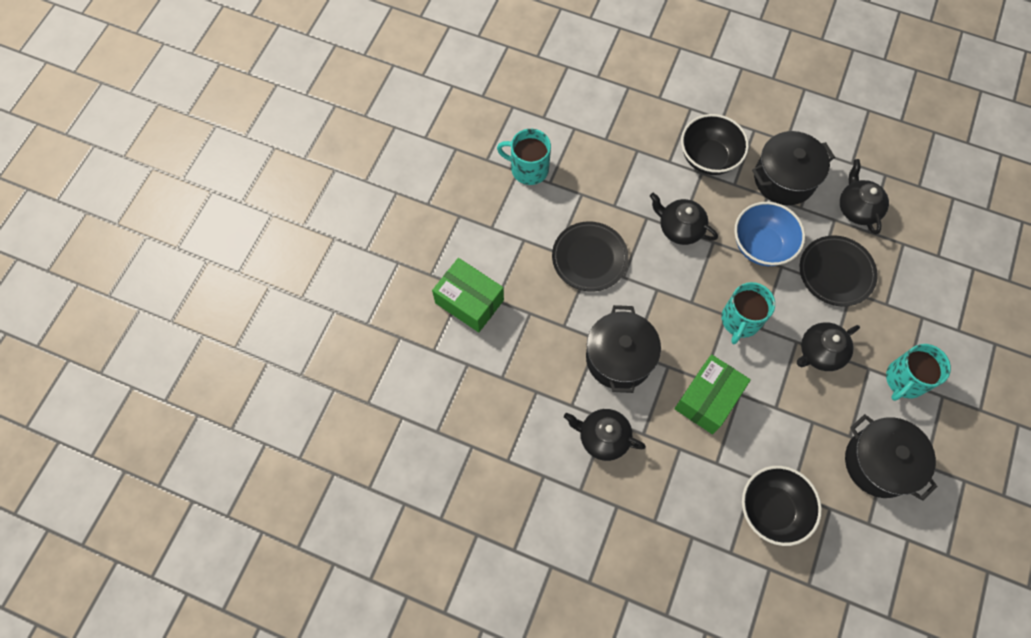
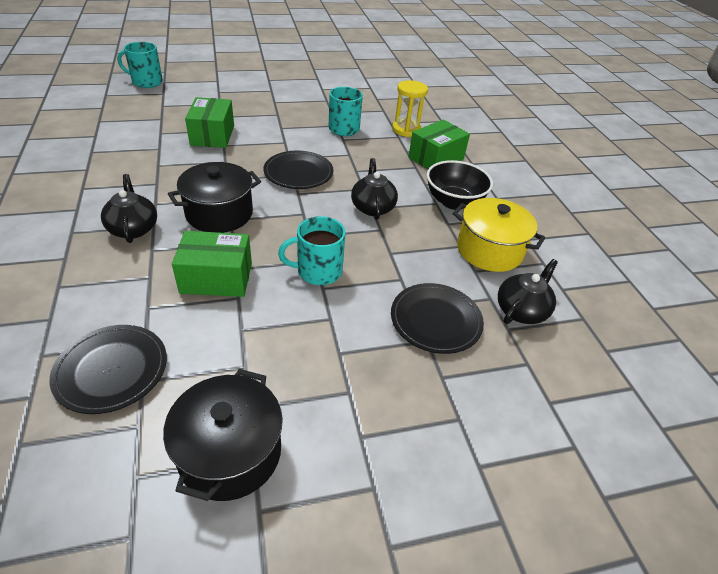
camera: 50 degrees right, 25 degrees down
(566, 112) = (406, 130): none -> yellow hourglass
(633, 122) = (436, 158): none -> green box
(761, 245) = (407, 258): blue bowl -> none
(771, 509) = (112, 370): black bowl -> black plate
(784, 179) = (489, 250): black pot -> yellow pot
(820, 352) = (333, 341): black teapot -> none
(904, 380) = (363, 434): turquoise mug -> turquoise mug (146, 82)

